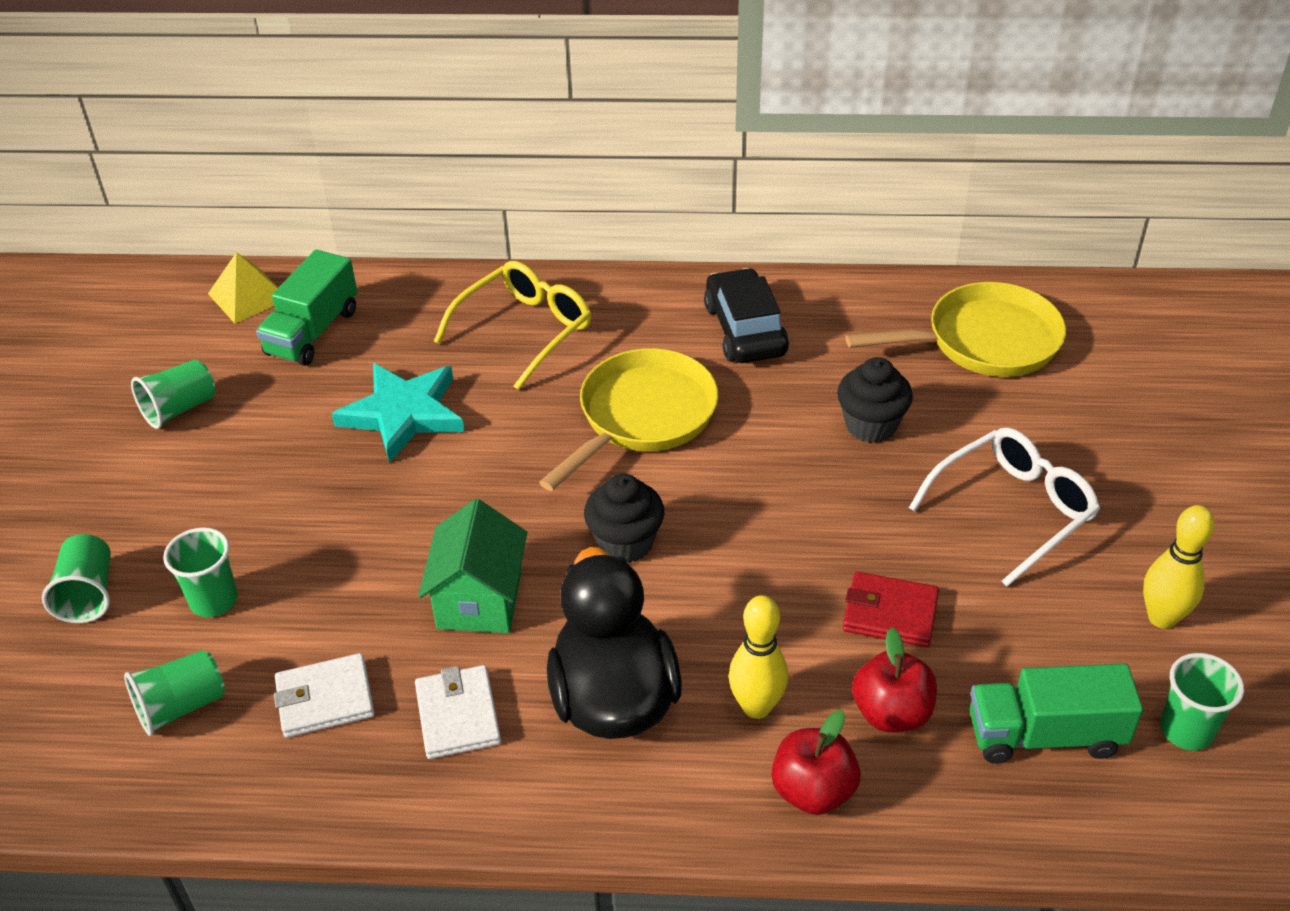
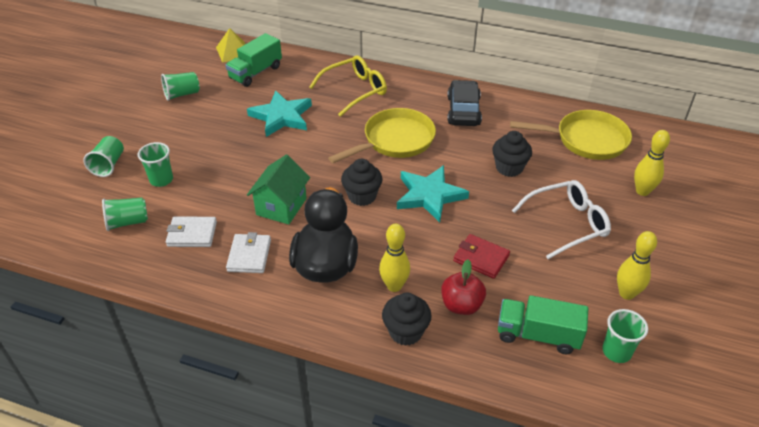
camera: 15 degrees right, 0 degrees up
(750, 512) = (429, 195): none -> turquoise star
(813, 791) = (405, 332): red apple -> black cupcake
(1115, 419) = (642, 191): none -> yellow bowling pin

